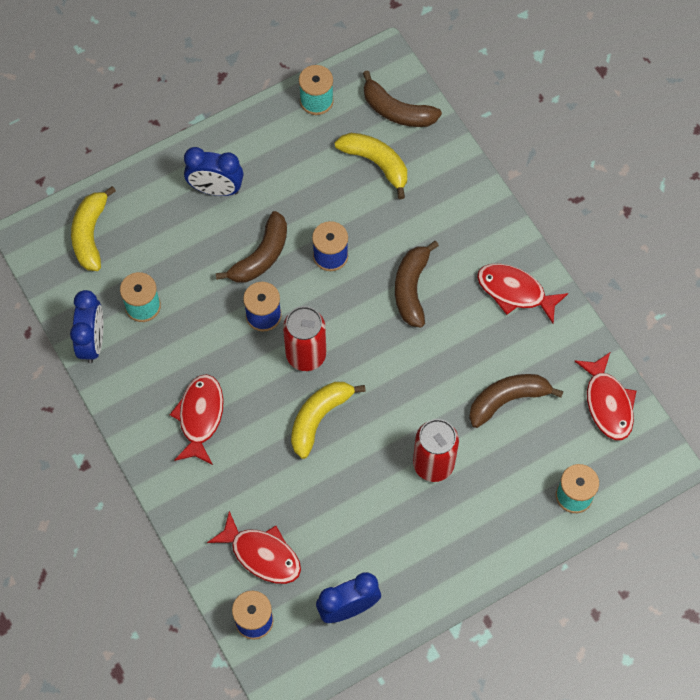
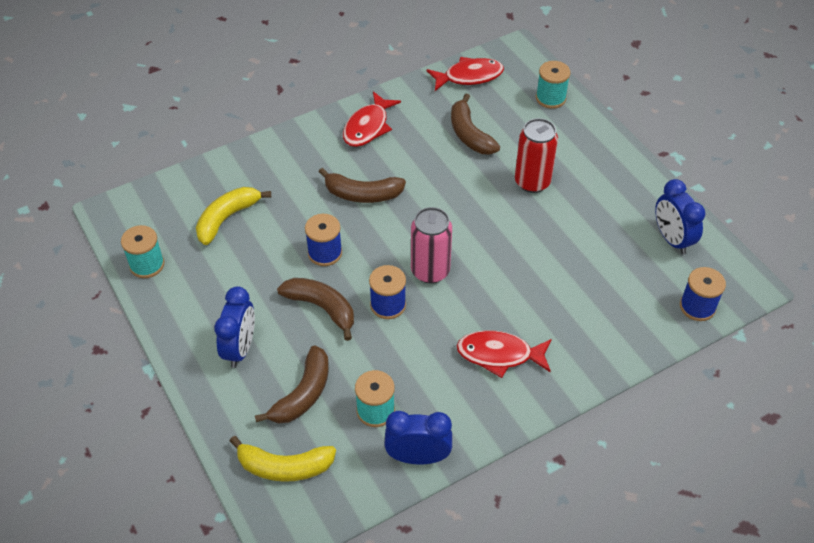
camera: 90 degrees left, 15 degrees down
(262, 554) = (633, 302): red fish -> none
(306, 355) = (430, 271): red can -> pink can
(319, 418) = (494, 261): yellow banana -> none
(397, 111) = (170, 203): brown banana -> brown banana (303, 394)

